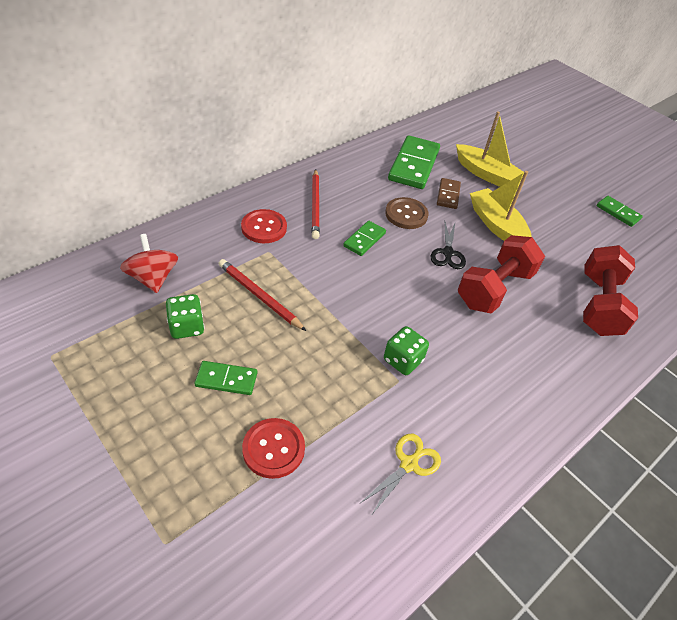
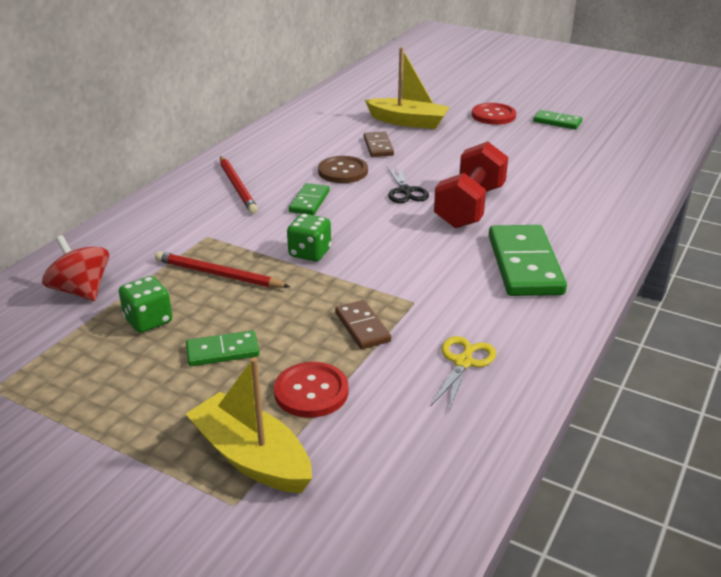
camera: 15 degrees left, 15 degrees down
(264, 227) = (189, 218): red button -> red button (493, 115)
(344, 393) = (362, 327): none -> brown domino
(403, 360) = (408, 285): green dice -> green dice (310, 253)
(414, 165) = (327, 131): green domino -> green domino (525, 264)
(496, 225) = (442, 158): yellow boat -> yellow boat (251, 457)
(599, 305) = (579, 194): red dumbbell -> none

